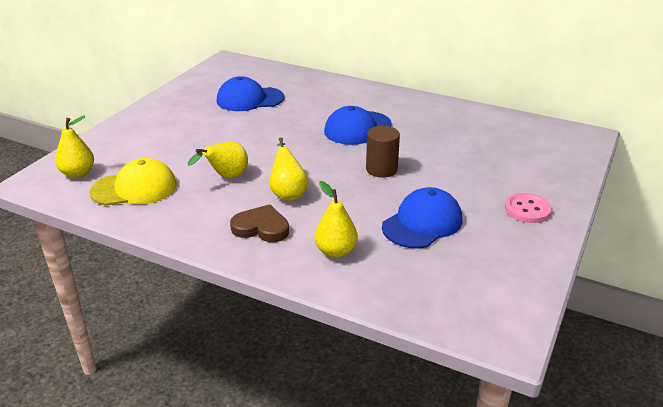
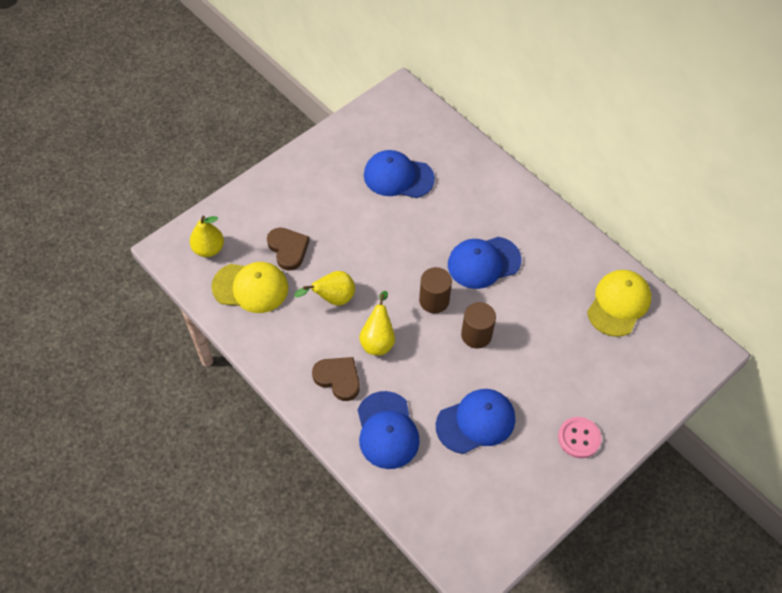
camera: 20 degrees right, 25 degrees up
(164, 157) = (288, 249): none -> brown heart
(327, 158) = (434, 300): none -> brown cylinder
(336, 251) = (387, 430): yellow pear -> blue cap
(490, 126) = (618, 304): none -> yellow cap

